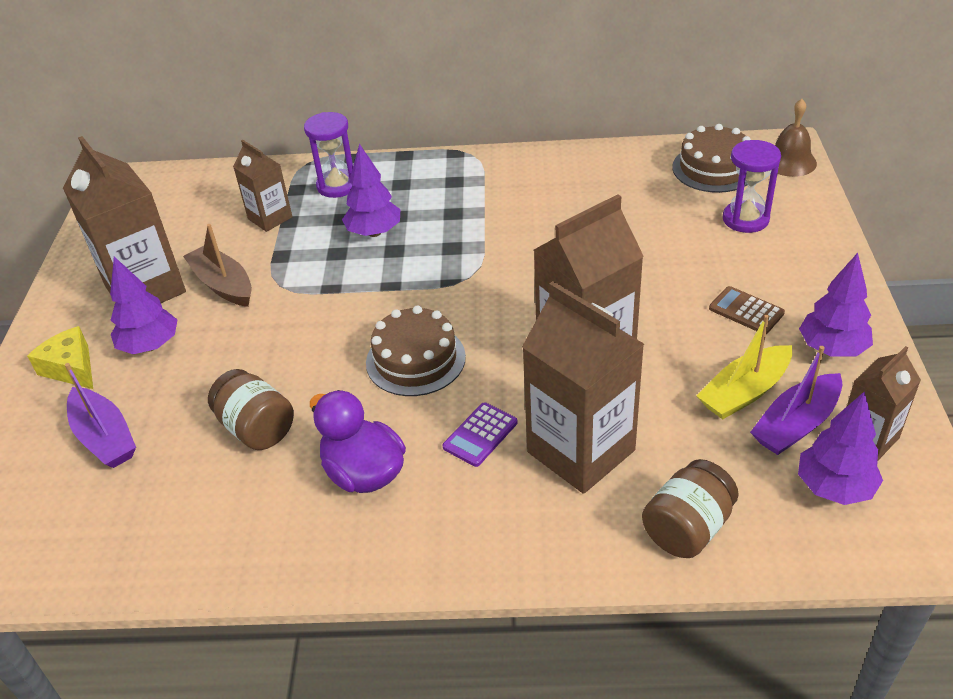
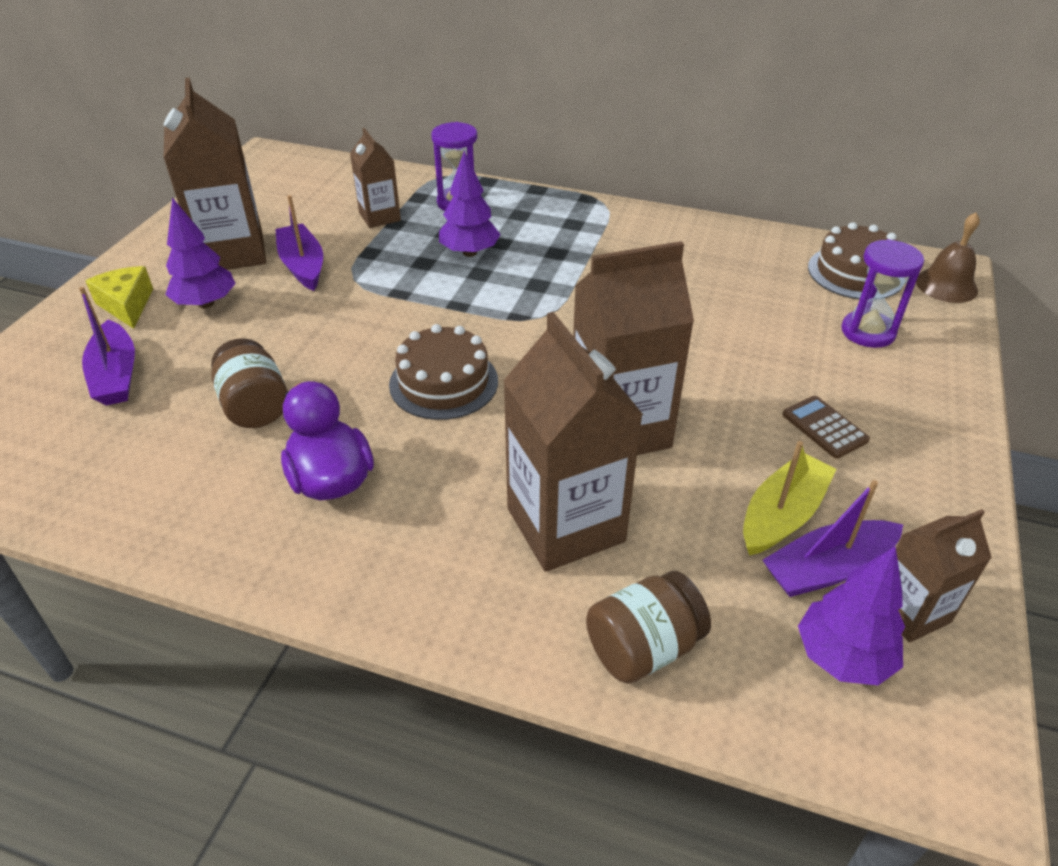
camera: 15 degrees right, 0 degrees up
(223, 285) = (302, 266): brown boat -> purple boat
(480, 435) = (468, 476): purple calculator -> none
(744, 392) = (782, 515): yellow boat -> yellow boat turned 150 degrees clockwise
(832, 349) = (909, 496): purple tree -> none

